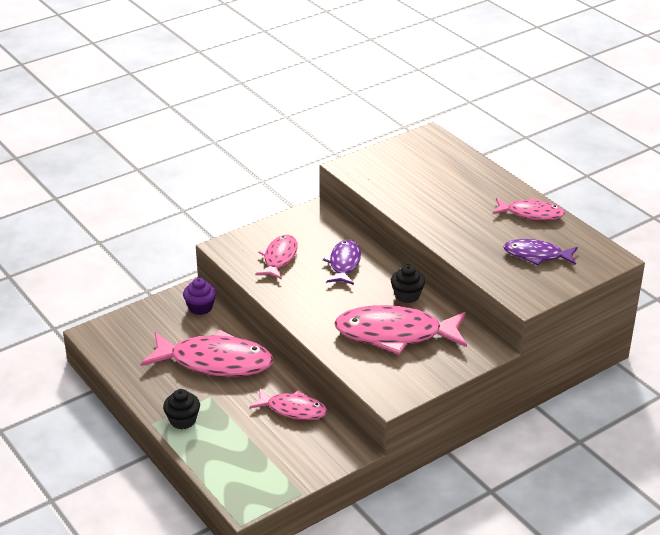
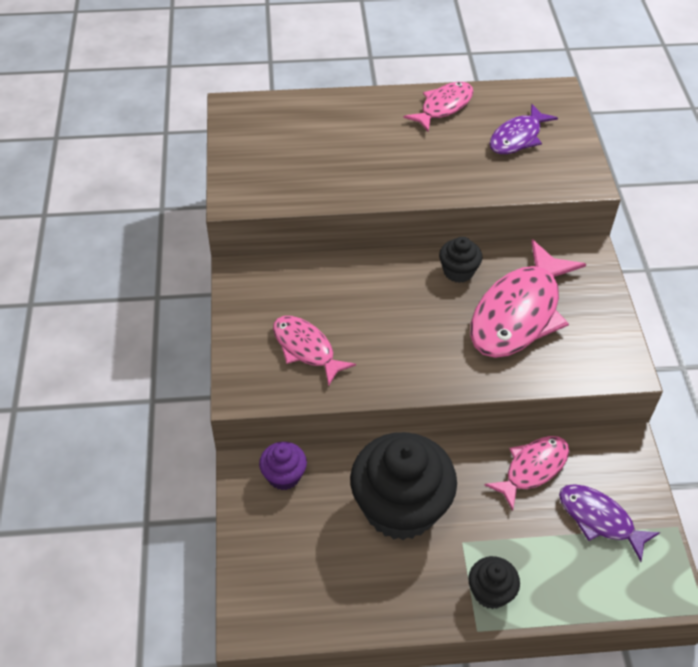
camera: 60 degrees left, 15 degrees up
(215, 362) = (400, 507): pink fish -> black cupcake
(344, 263) = (362, 296): purple fish -> purple fish (599, 519)

